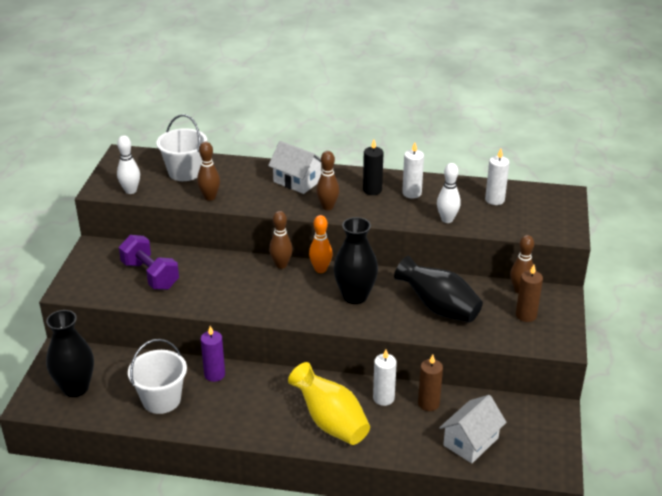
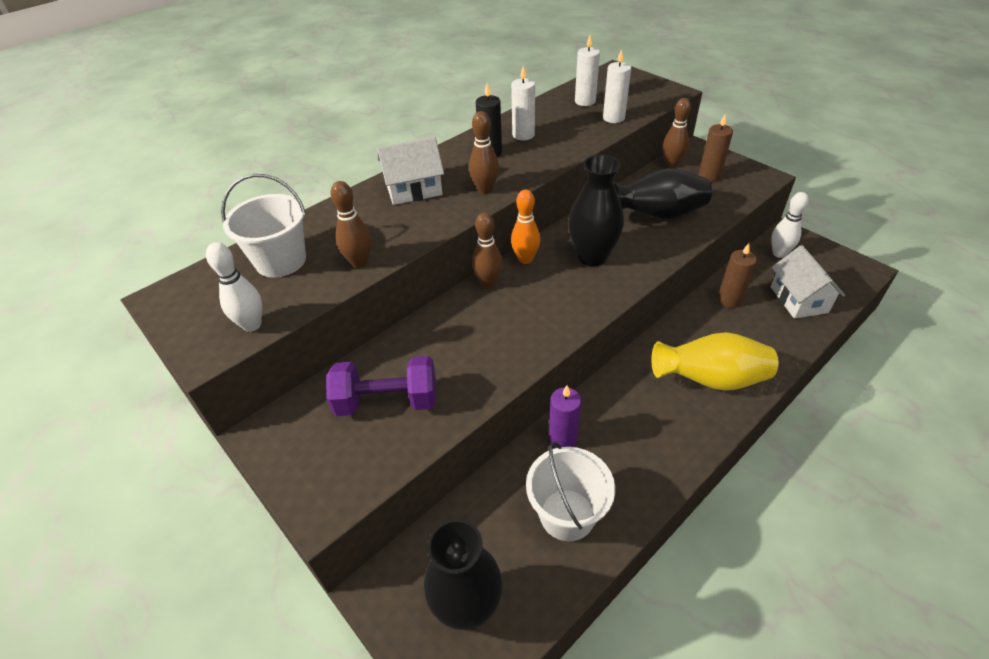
camera: 50 degrees left, 10 degrees up
(383, 398) = (701, 325): white candle -> white candle (613, 118)
(447, 219) = (588, 134): white bowling pin -> white bowling pin (779, 253)

